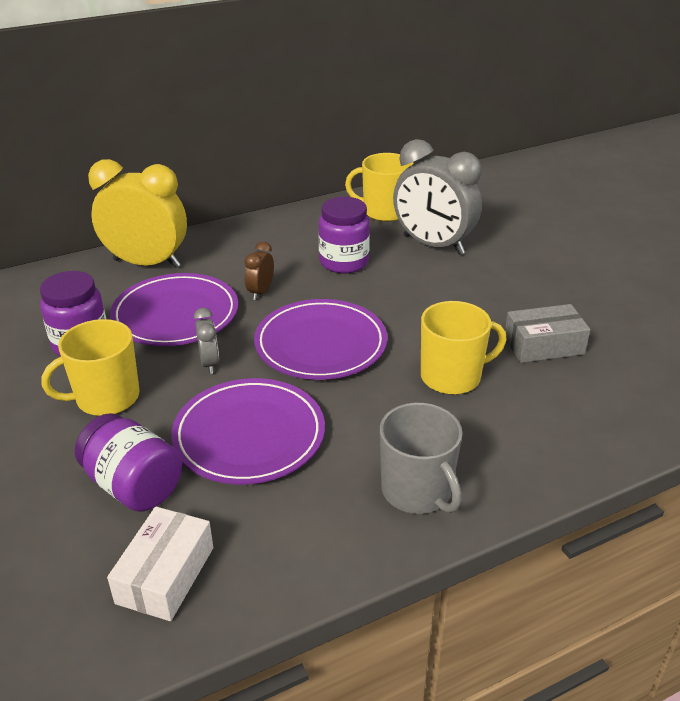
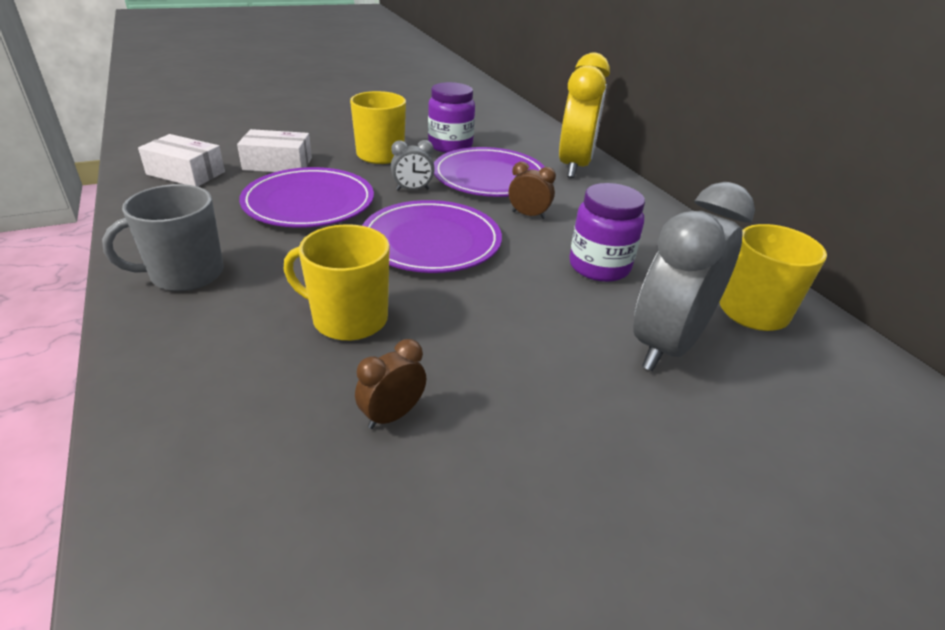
camera: 90 degrees right, 0 degrees up
(133, 485) = (278, 164): purple jar -> white box
(452, 376) = (348, 319): yellow mug -> yellow mug turned 120 degrees clockwise
(543, 345) = (392, 415): grey box -> brown clock

